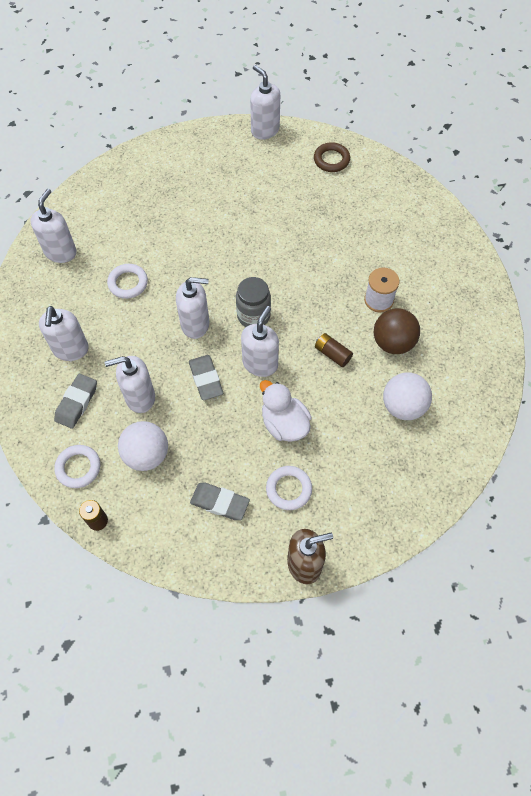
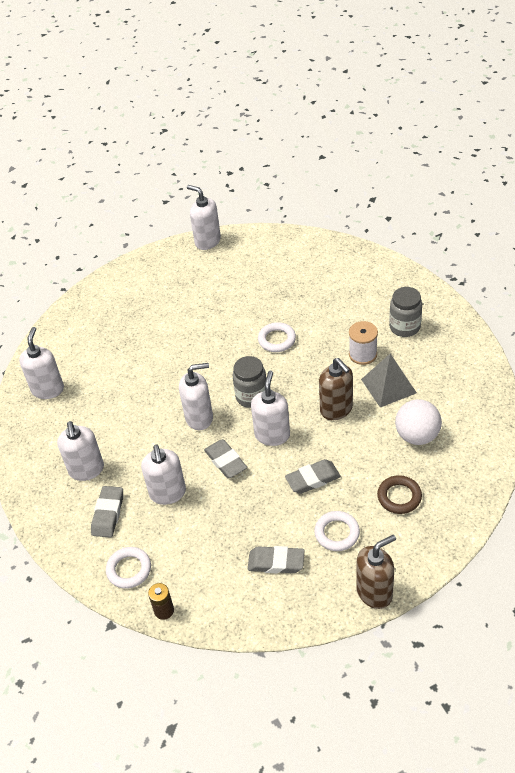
camera: 10 degrees left, 15 degrees down
(128, 283) = (122, 399): white ring -> white ring (277, 340)
(140, 397) = (168, 493): white soap dispenser -> white soap dispenser turned 75 degrees counterclockwise
(146, 455) = (191, 540): white ball -> none
(284, 424) = (313, 479): white duck -> grey eraser
(331, 160) = (278, 251): brown ring -> brown ring (399, 497)
(332, 354) = (336, 409): brown battery -> brown soap dispenser
(393, 342) = (388, 386): brown ball -> grey pyramid
(431, 281) = (404, 327): none -> grey jar

